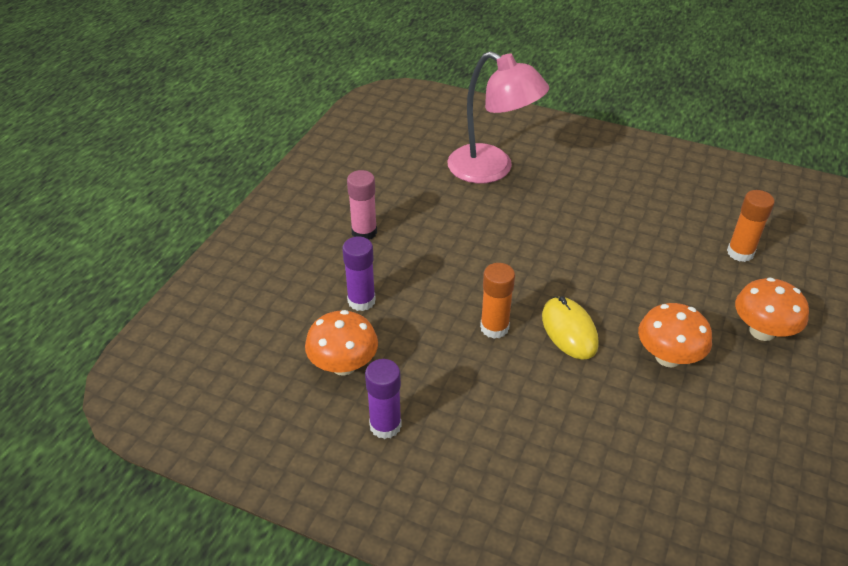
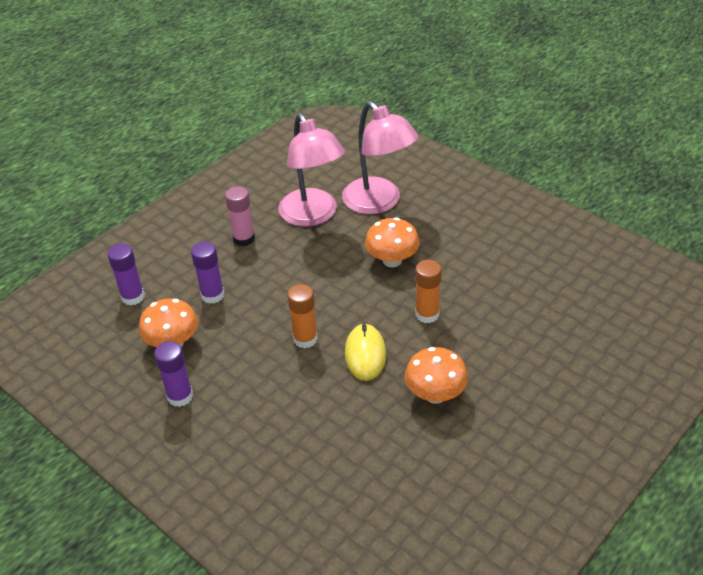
camera: 20 degrees right, 0 degrees up
(266, 322) = (133, 297): none -> purple glue stick
(428, 194) = (313, 216): none -> pink lamp
(740, 253) = (557, 318): orange glue stick -> orange glue stick (427, 314)
(762, 331) = (532, 391): orange mushroom -> orange mushroom (392, 260)

